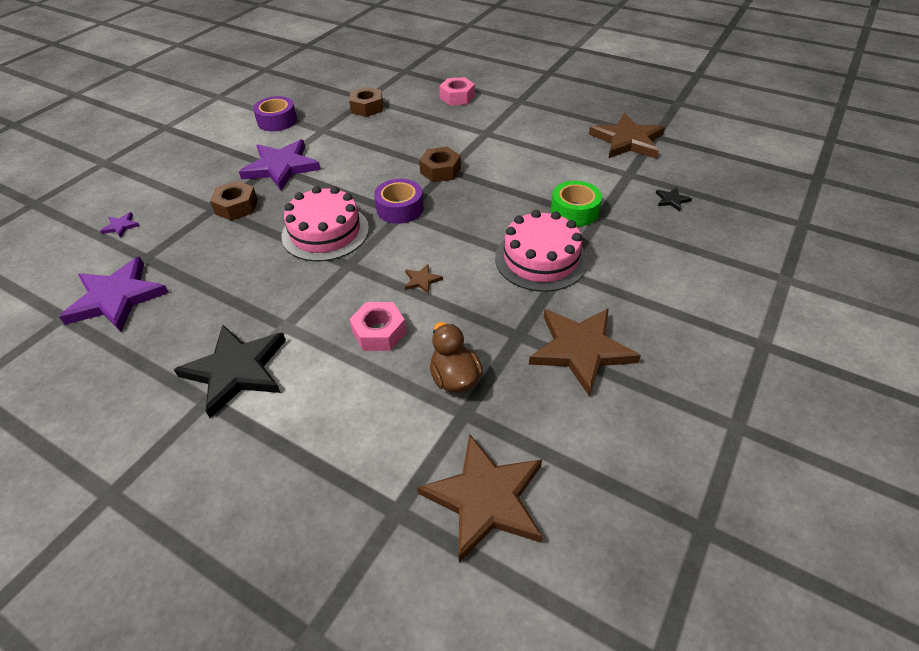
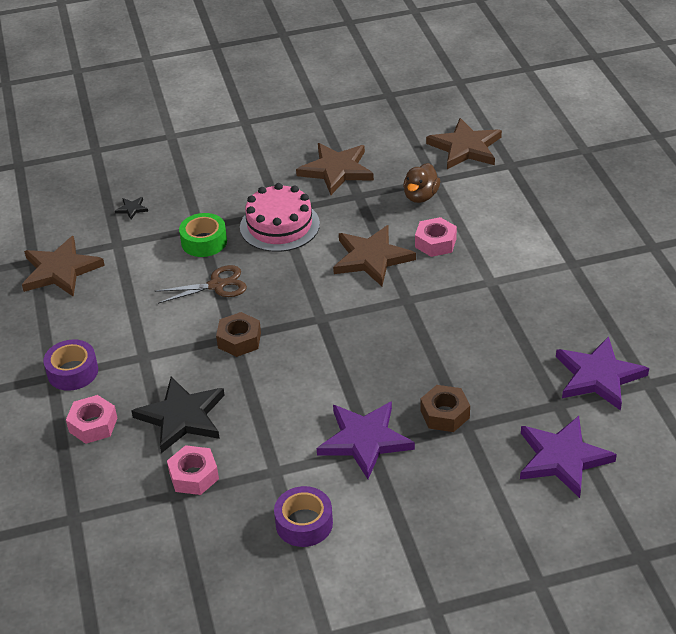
camera: 135 degrees left, 5 degrees down
(121, 226) = (562, 458): purple star -> purple star, size x2.41
(236, 370) = (543, 271): black star -> black star (182, 417)
(325, 232) = (396, 338): pink cake -> none
(367, 107) = (194, 476): brown nut -> pink nut
(400, 208) = (317, 323): purple tape -> purple tape (73, 372)
(422, 280) = (371, 258): brown star -> brown star, size x2.41
(511, 190) = (216, 285): none -> brown scissors

